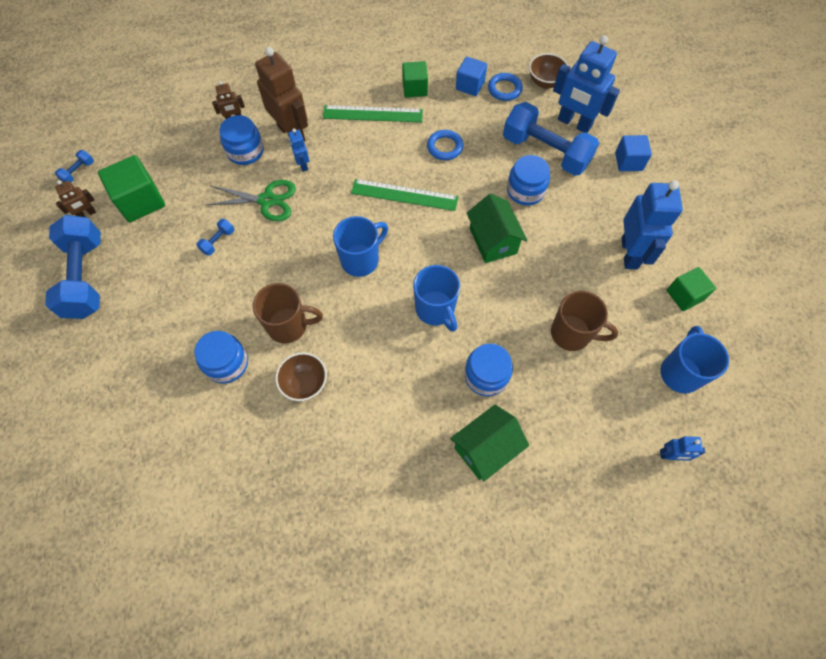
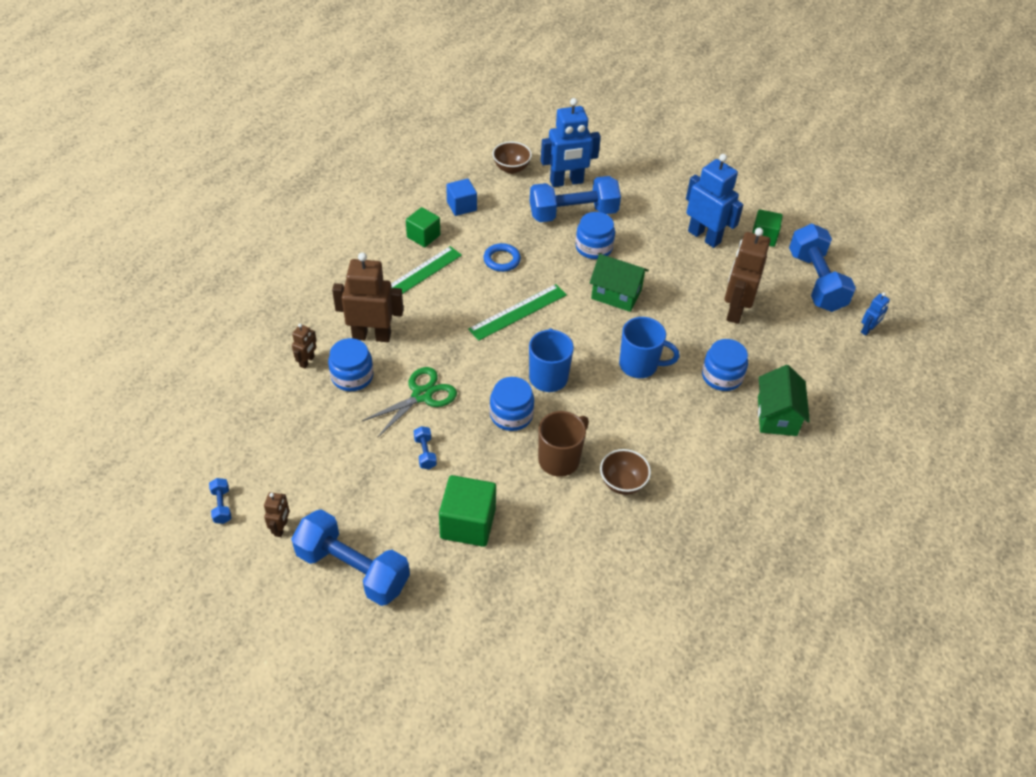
camera: 50 degrees left, 15 degrees down
(141, 201) = (315, 480): green cube -> green cube (468, 523)
(227, 363) = (552, 521): blue jar -> blue jar (511, 415)
(302, 165) = (413, 350): blue robot -> none
(504, 89) = (489, 192): blue ring -> none
(572, 334) = (735, 310): brown mug -> brown robot
(628, 161) = (631, 182): blue cube -> none
(680, 372) = (816, 281): blue mug -> blue dumbbell

